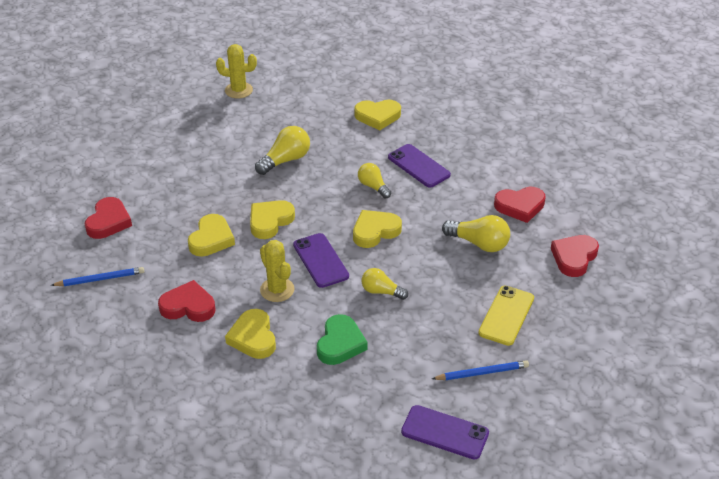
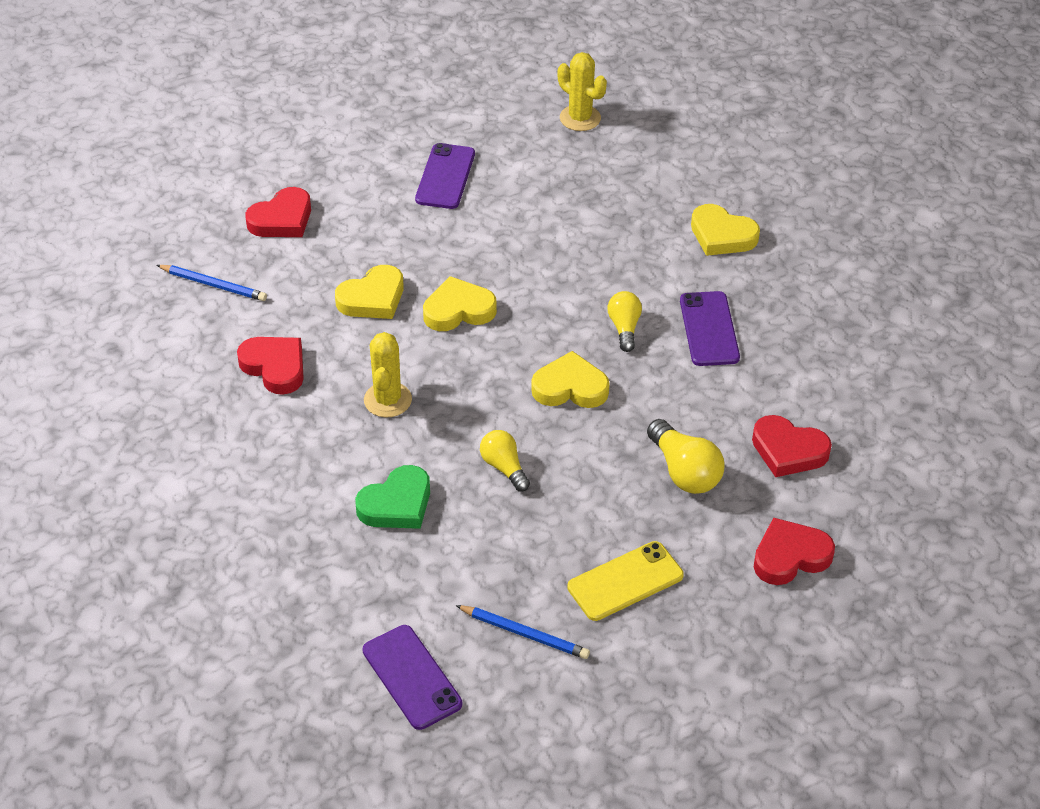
camera: 35 degrees right, 5 degrees up
(253, 337) = (309, 443): yellow heart -> none
(285, 160) = (550, 239): yellow light bulb -> none
(320, 260) = (470, 390): purple phone -> purple phone (445, 177)

